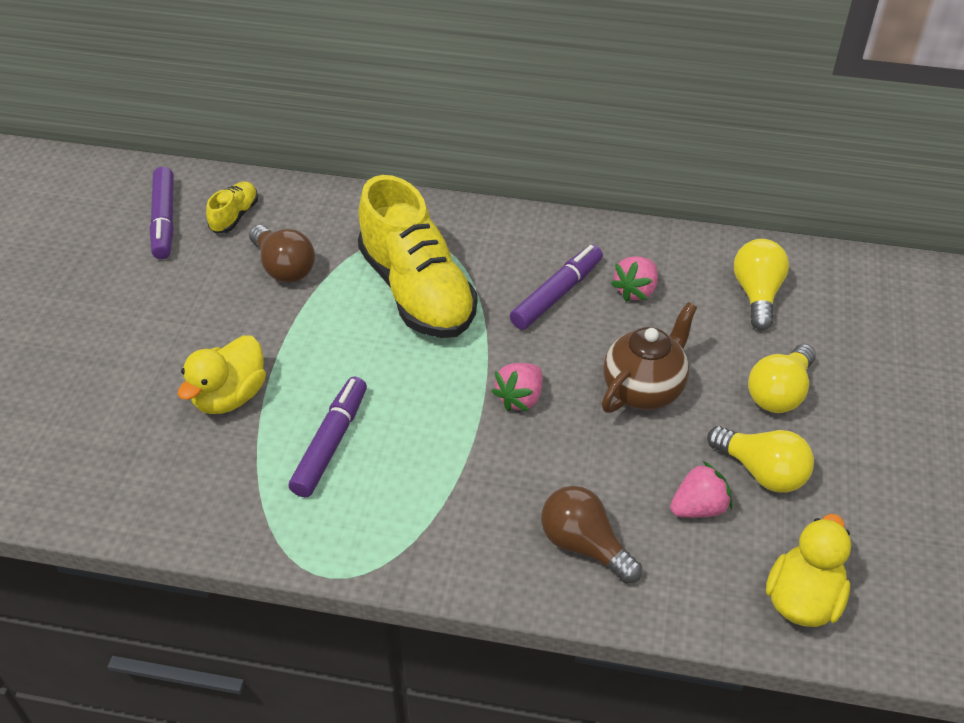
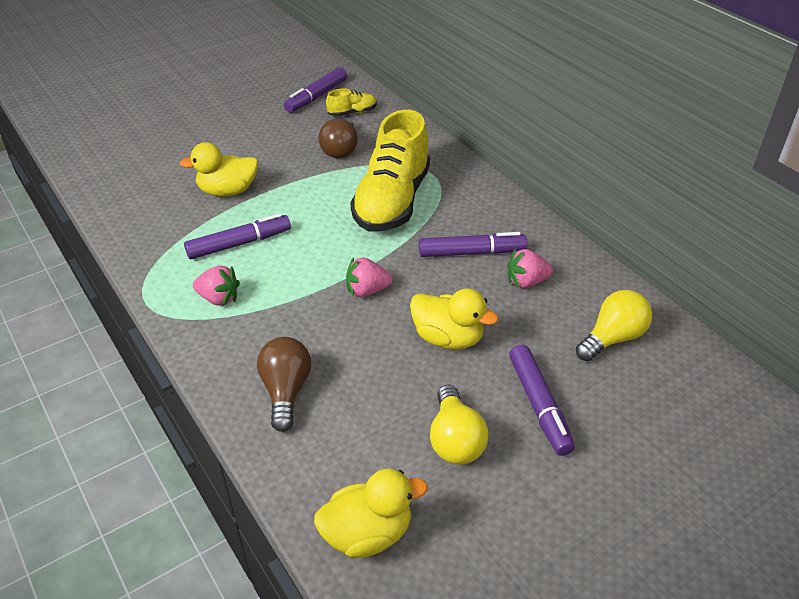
camera: 45 degrees right, 5 degrees down
(644, 389) = (448, 338): brown teapot -> yellow duck
(698, 507) = (382, 427): pink strawberry -> pink strawberry (219, 298)
(779, 393) = (539, 405): yellow light bulb -> purple marker

